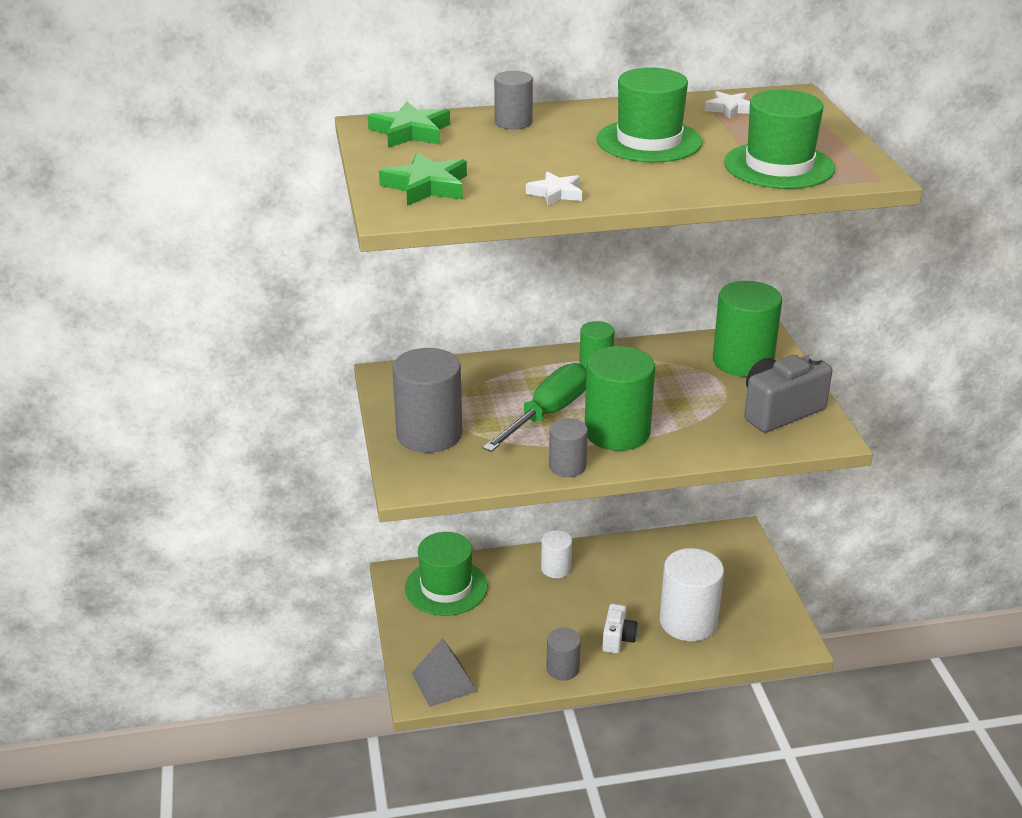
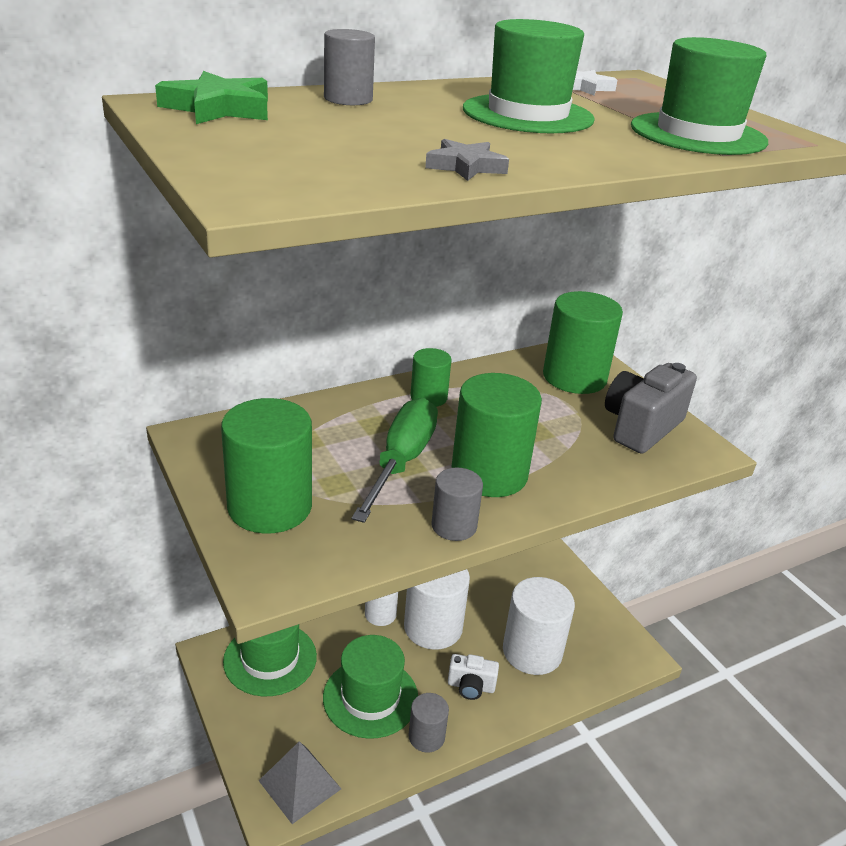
camera: 20 degrees left, 0 degrees up
(426, 186) = (279, 164): green star -> none
(429, 434) = (270, 507): grey cylinder -> green cylinder
(524, 631) = (370, 697): none -> green hat
(556, 193) = (466, 167): white star -> grey star
(601, 587) = (433, 627): none -> white cylinder
(618, 639) = (471, 686): white camera -> white camera turned 105 degrees clockwise

